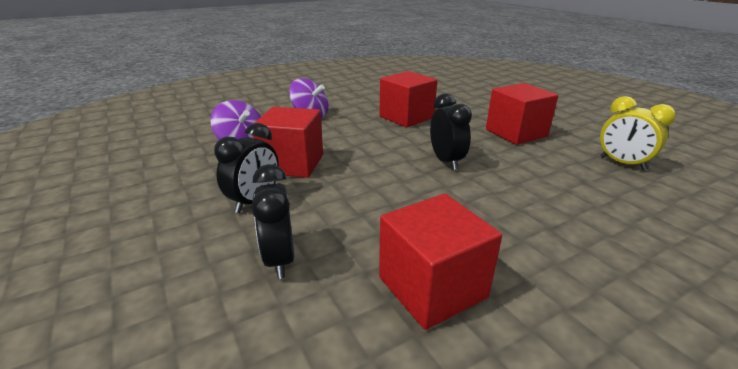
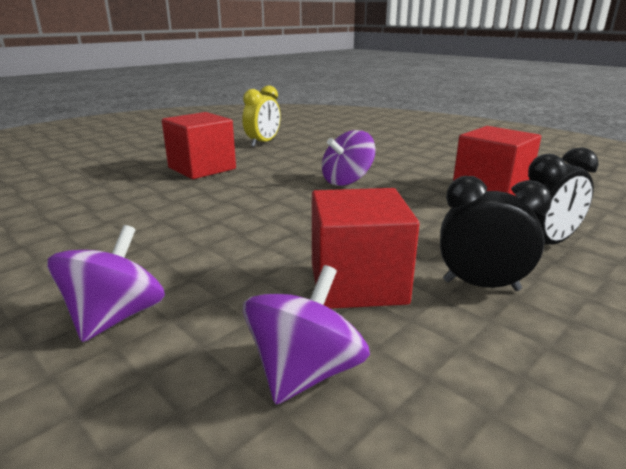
camera: 105 degrees left, 5 degrees down
(406, 117) = (142, 222): red cube -> none
(446, 161) = (291, 193): black clock -> none
(479, 191) = (347, 181): none -> purple spinning top

